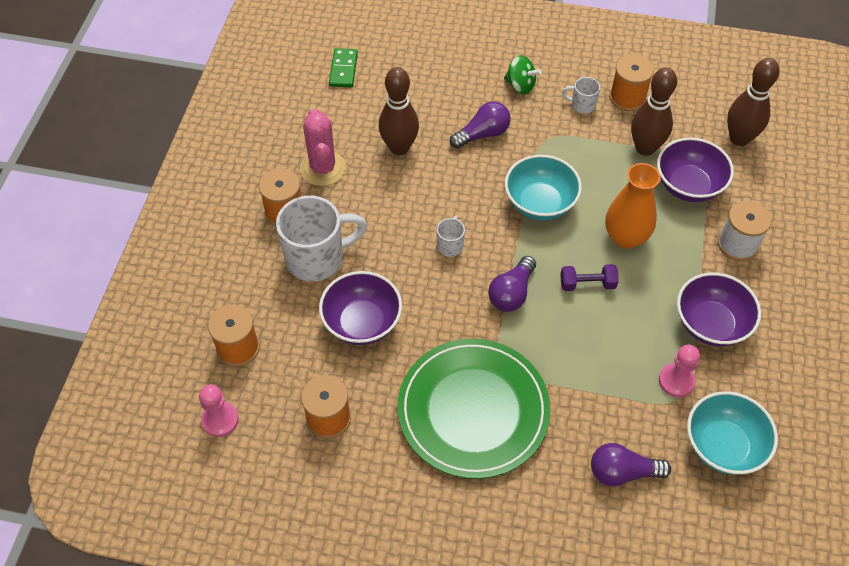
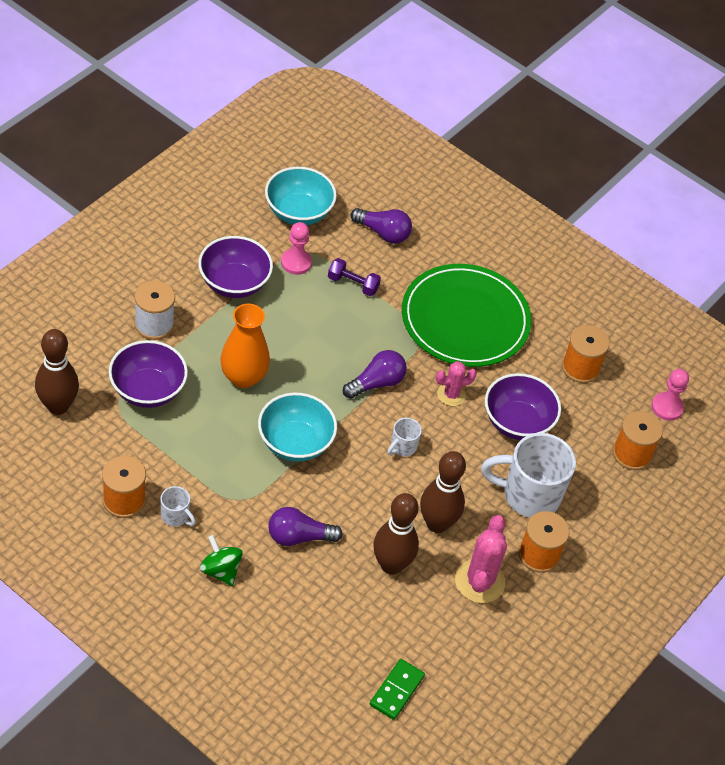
camera: 160 degrees left, 5 degrees down
(438, 318) = (451, 394): none -> pink cactus
(587, 284) = (307, 358): purple dumbbell -> purple dumbbell (353, 284)
(645, 148) = (154, 443): brown bowling pin -> brown bowling pin (437, 524)

